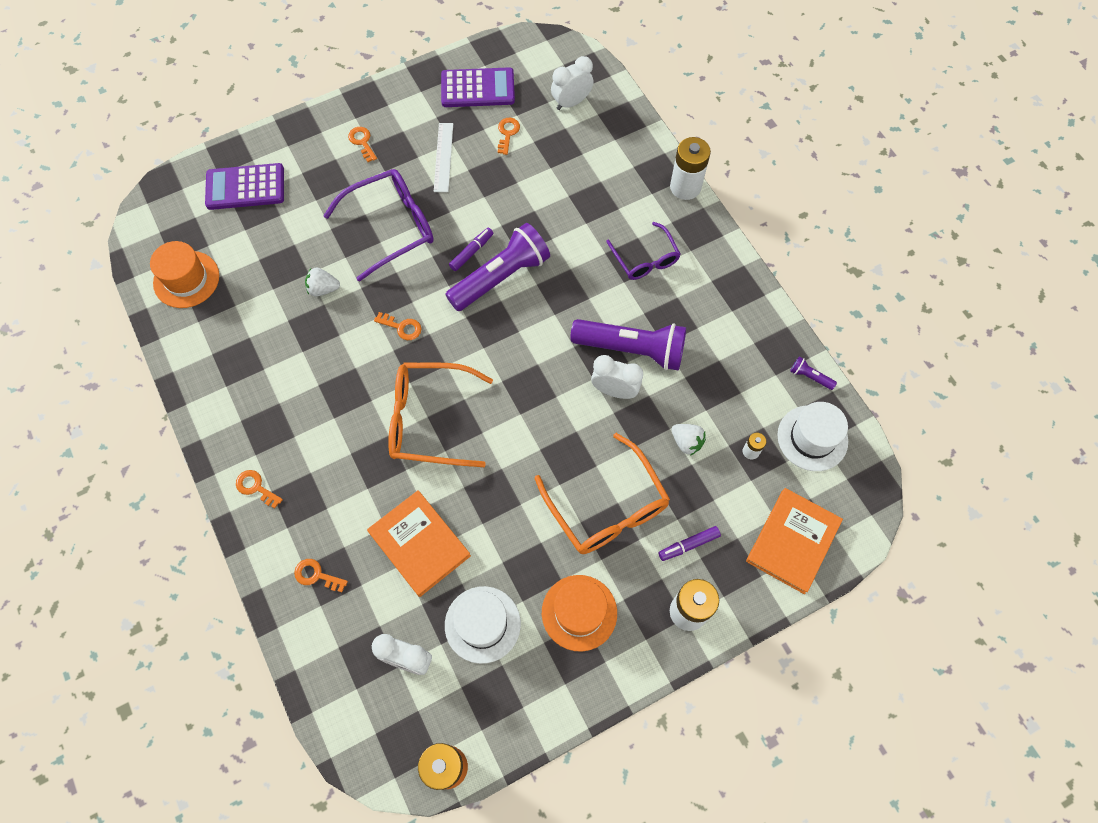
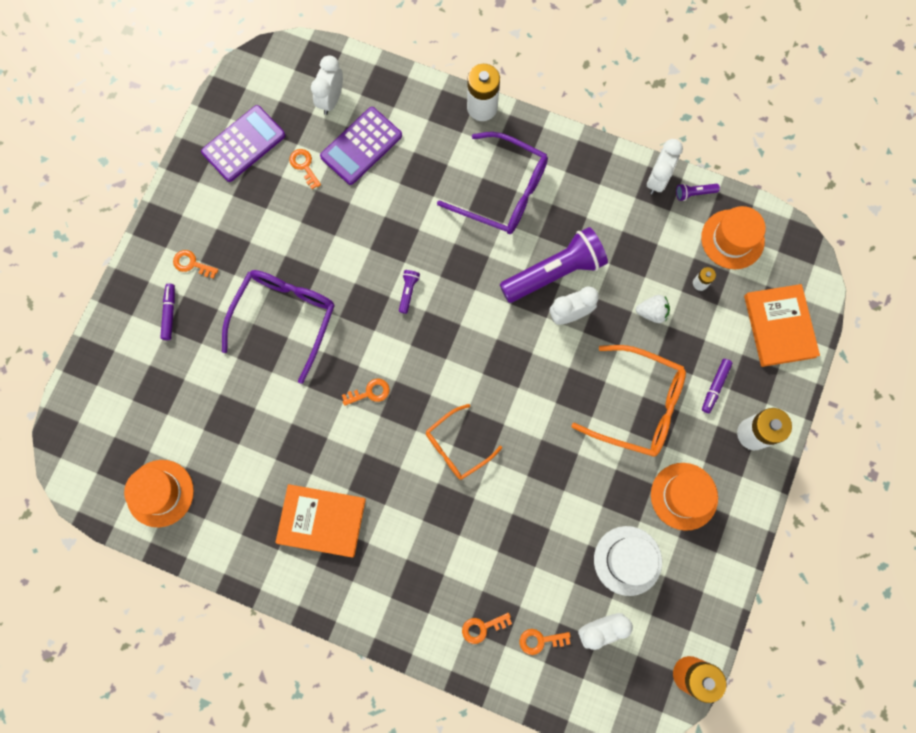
camera: 40 degrees left, 10 degrees up
(245, 187) = (131, 378): purple calculator -> purple calculator (361, 146)
(256, 487) = (377, 604): orange key -> orange key (540, 640)
(323, 289) = (279, 411): white strawberry -> none
(419, 544) = (534, 543): orange book -> orange book (321, 520)
(430, 420) = (457, 446): orange glasses -> orange glasses, size x0.62
(443, 157) = (271, 226): white ruler -> none
(472, 252) = (367, 289): purple marker -> purple marker (169, 313)
(501, 277) = (408, 292): purple flashlight -> purple flashlight, size x0.40
(645, 259) = (503, 191): purple glasses -> purple glasses, size x1.61
(786, 342) = (657, 179): none -> white clock
(812, 438) = (732, 239): white hat -> orange hat

